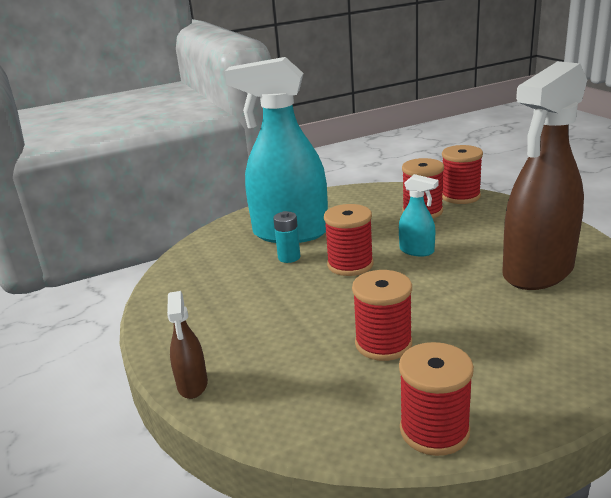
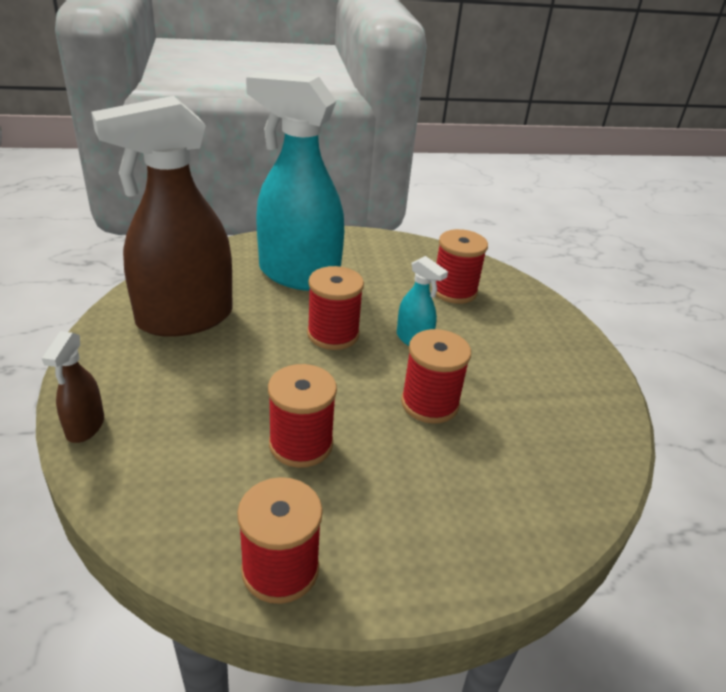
camera: 10 degrees right, 10 degrees up
(289, 257) = (277, 305): turquoise battery -> none
(460, 196) = (508, 284): red spool -> red spool (429, 403)
(537, 272) = (525, 410): brown spray bottle -> brown spray bottle (184, 319)

